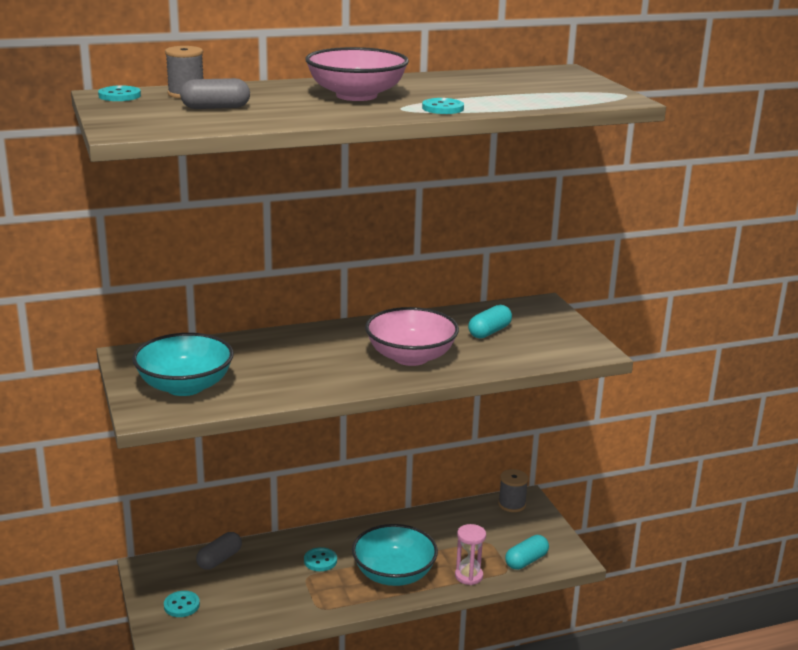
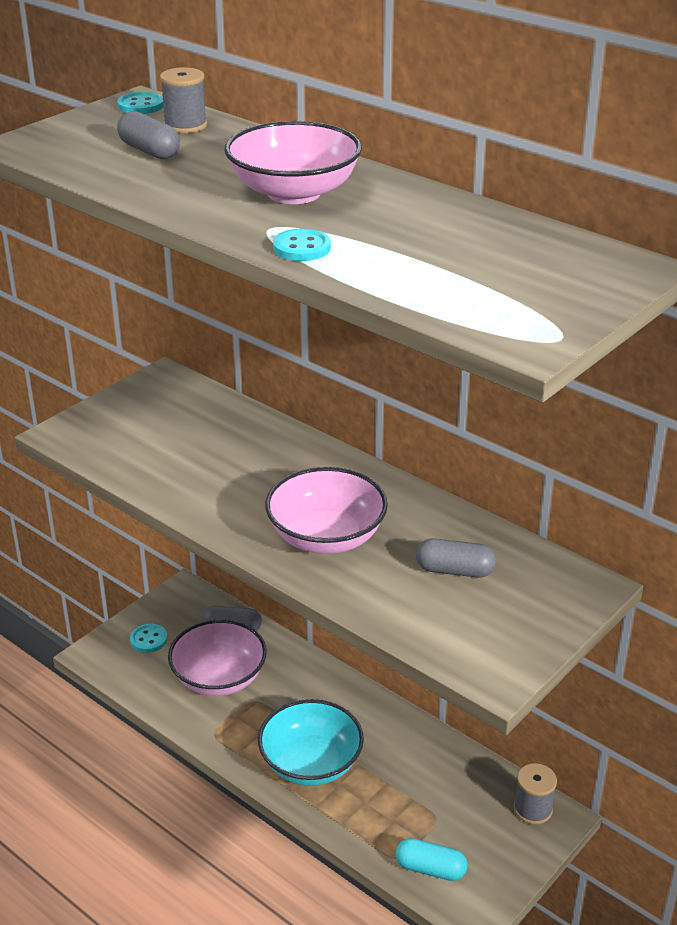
camera: 60 degrees right, 10 degrees up
(185, 386) = (130, 430): turquoise bowl -> none
(265, 585) = (219, 678): none -> pink bowl
(320, 561) = (287, 697): turquoise button -> none
(468, 576) = (358, 827): pink hourglass -> none
(489, 332) = (455, 570): turquoise capsule -> grey capsule

